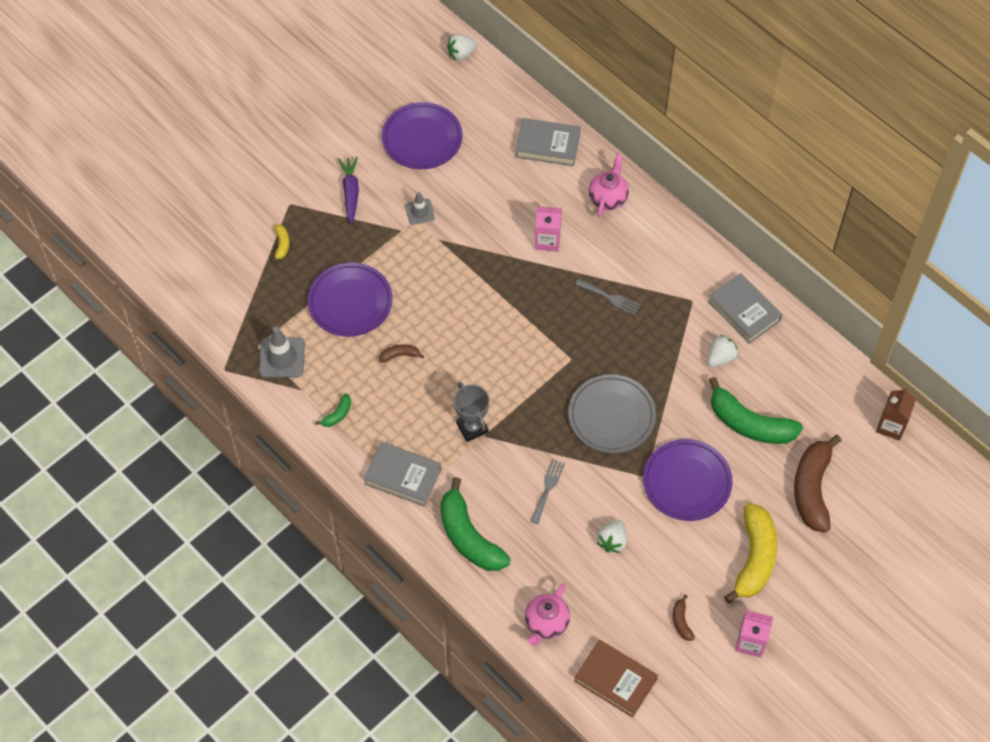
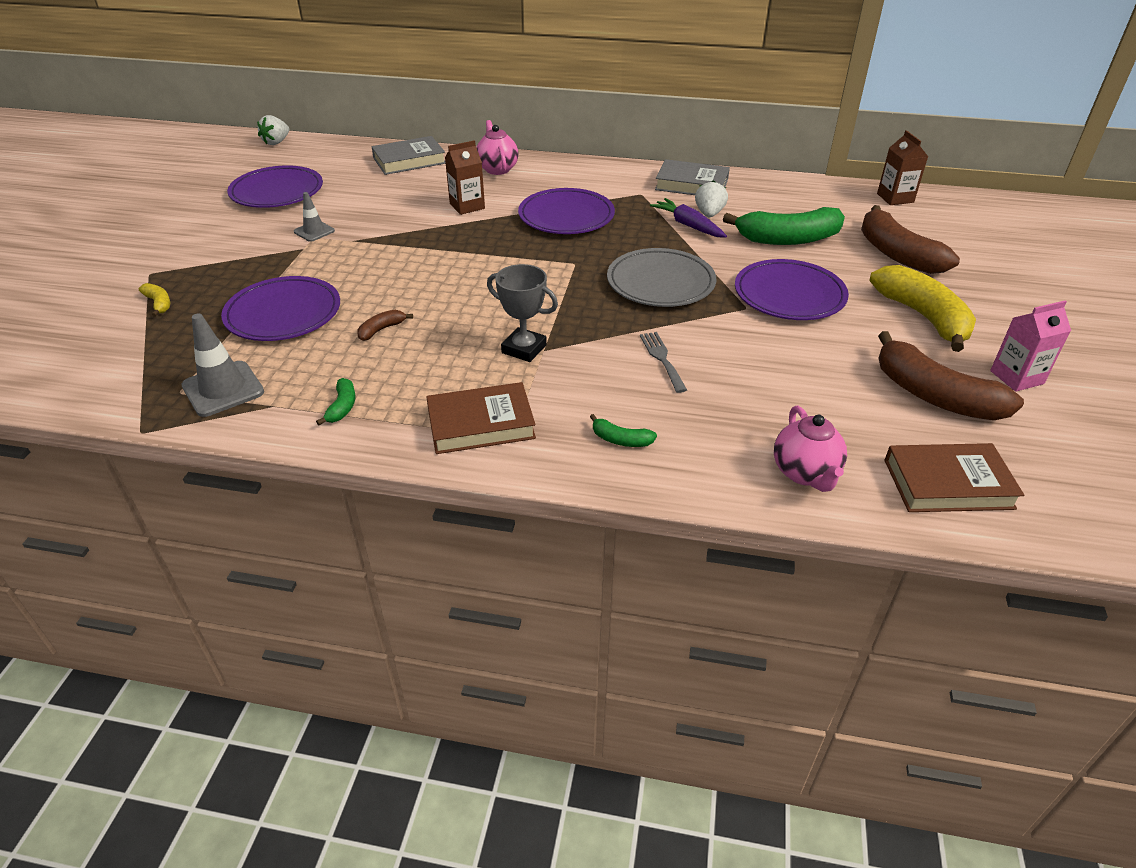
camera: 35 degrees left, 20 degrees down
(350, 192) = (221, 244): purple carrot -> purple carrot (688, 225)
(403, 476) = (481, 424): grey book -> brown book
(469, 537) = (621, 440): green banana -> green banana, size x0.44
(547, 240) = (467, 206): pink carton -> brown carton
(610, 297) = (566, 216): grey fork -> purple plate
(612, 541) = (780, 367): white strawberry -> none
(681, 621) = (934, 395): brown banana -> brown banana, size x2.30

